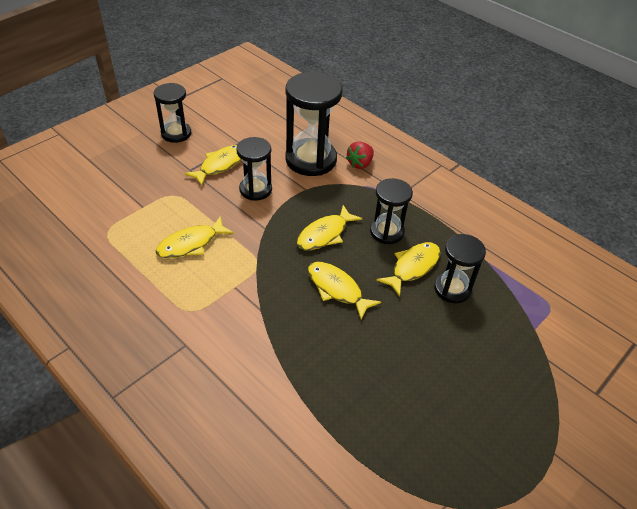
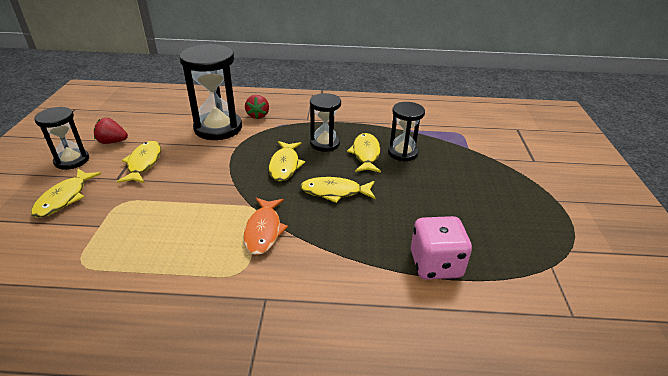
camera: 40 degrees left, 10 degrees down
(191, 244) = (182, 227): yellow fish -> yellow fish (64, 198)
(218, 130) = (112, 142): none -> red strawberry
(242, 287) = (264, 231): none -> orange fish
(255, 189) = (195, 165): black hourglass -> none
(339, 418) = (435, 264): none -> pink dice

